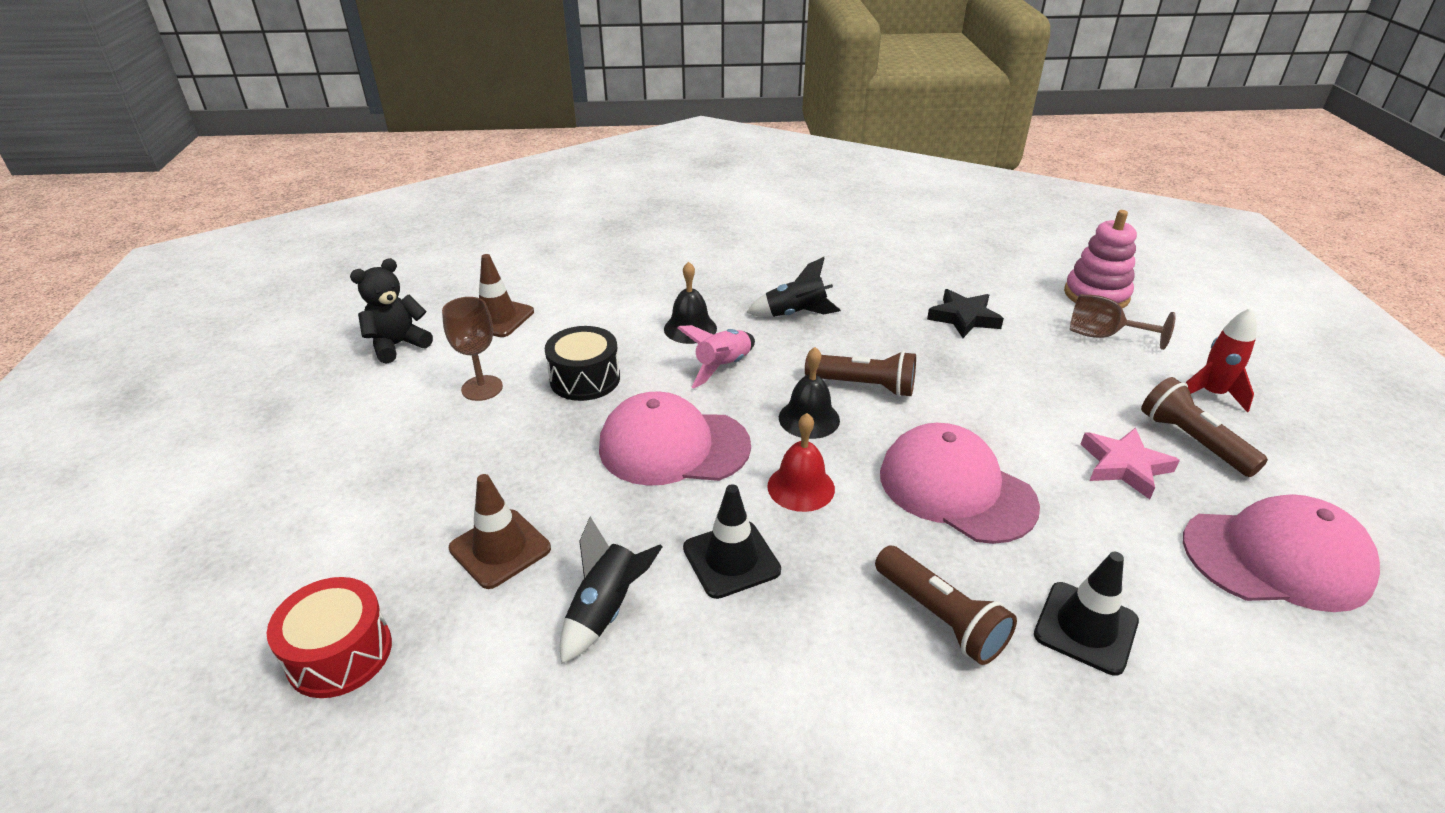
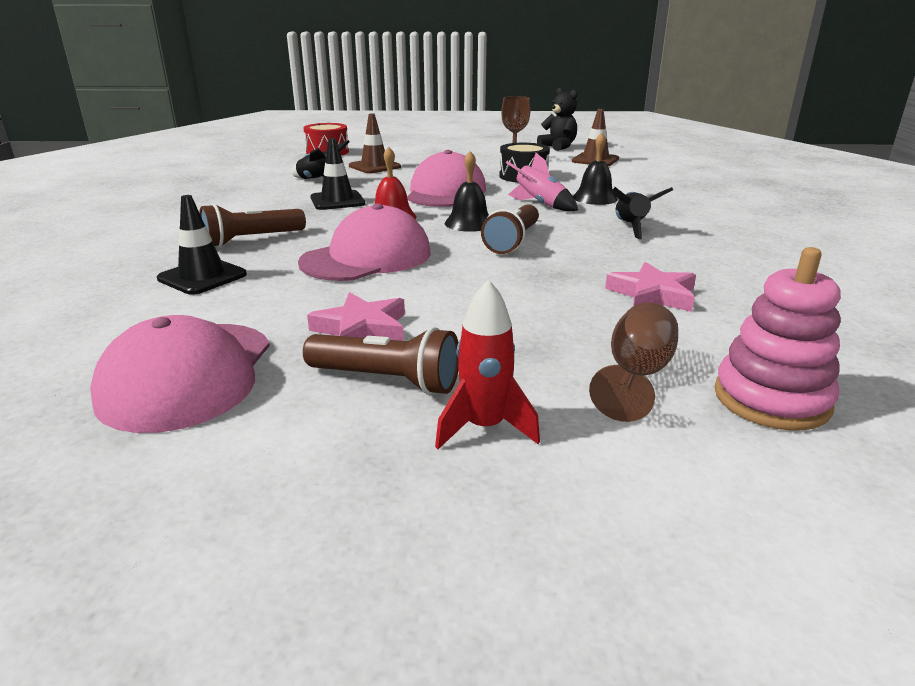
camera: 95 degrees right, 10 degrees down
(964, 318) = (652, 294): black star -> pink star
(1192, 441) = (386, 381): brown flashlight -> brown flashlight turned 45 degrees clockwise

